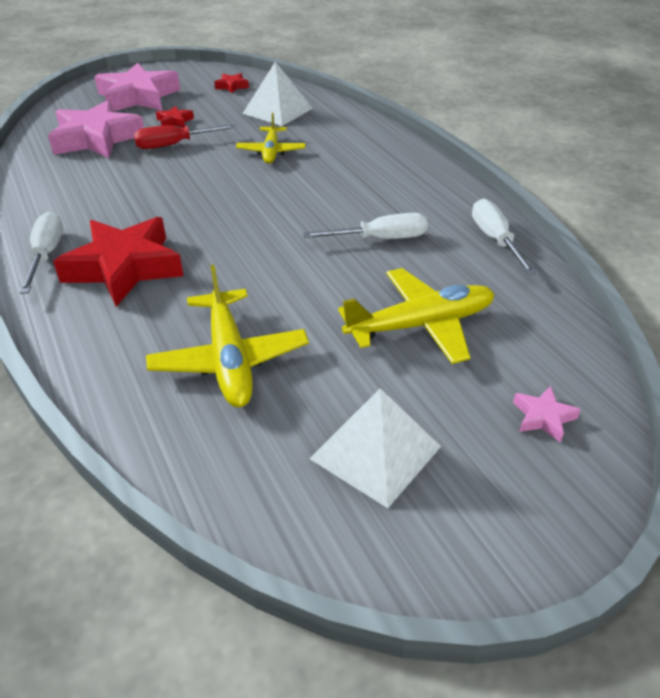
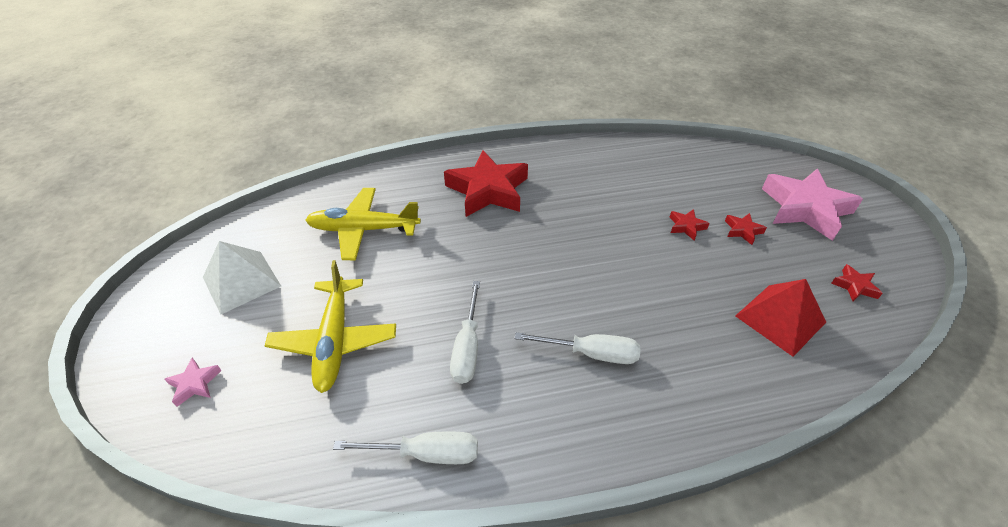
camera: 105 degrees right, 5 degrees up
(46, 255) = (518, 158): white screwdriver -> white screwdriver (591, 353)
(97, 139) = (701, 181): pink star -> none
(174, 145) = (686, 226): red screwdriver -> red star
(271, 152) = (665, 295): yellow plane -> none
(277, 111) = (780, 319): white pyramid -> red pyramid

